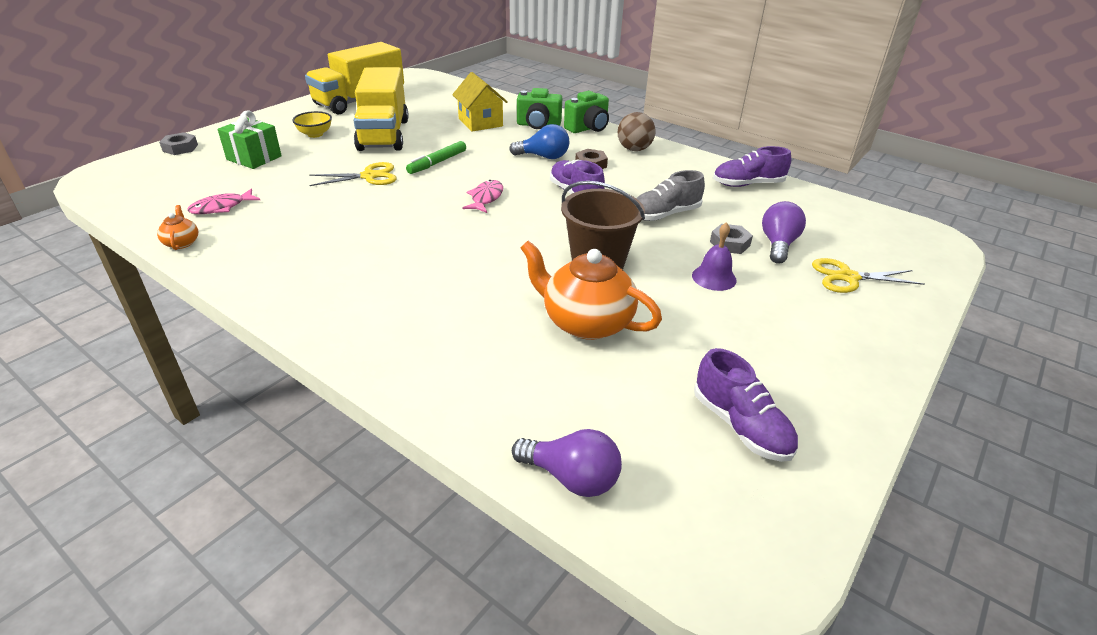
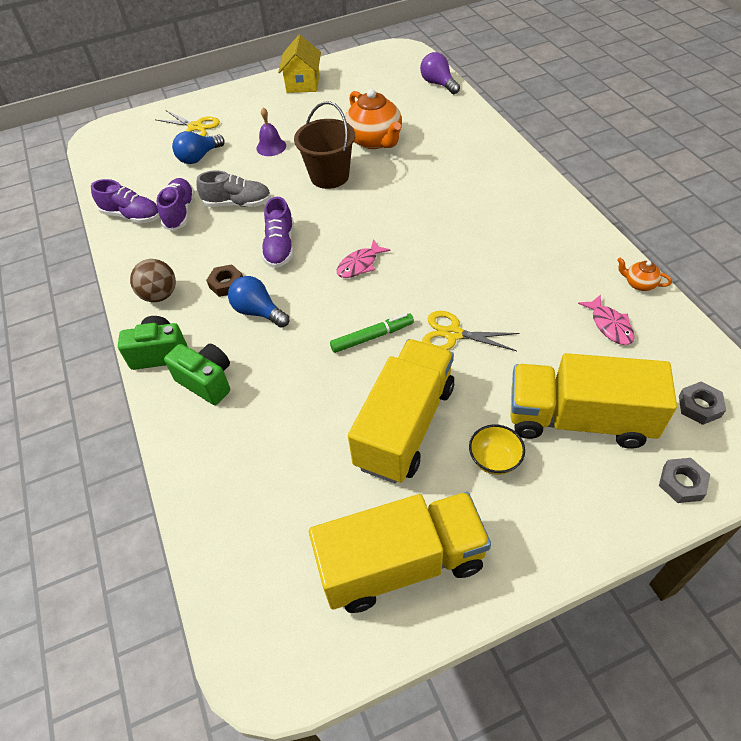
camera: 145 degrees left, 15 degrees up
(182, 243) = (639, 284): orange teapot -> orange teapot turned 105 degrees clockwise
(221, 207) = (609, 325): pink fish -> pink fish turned 75 degrees clockwise
(254, 158) = (579, 419): green gift -> yellow truck
(480, 122) = (268, 415): yellow house -> yellow house (303, 83)
(730, 243) = (227, 167): grey nut -> grey nut (699, 406)
(741, 426) = (351, 82): purple shoe -> purple shoe (180, 212)
(778, 245) = (199, 157): purple light bulb -> blue light bulb

